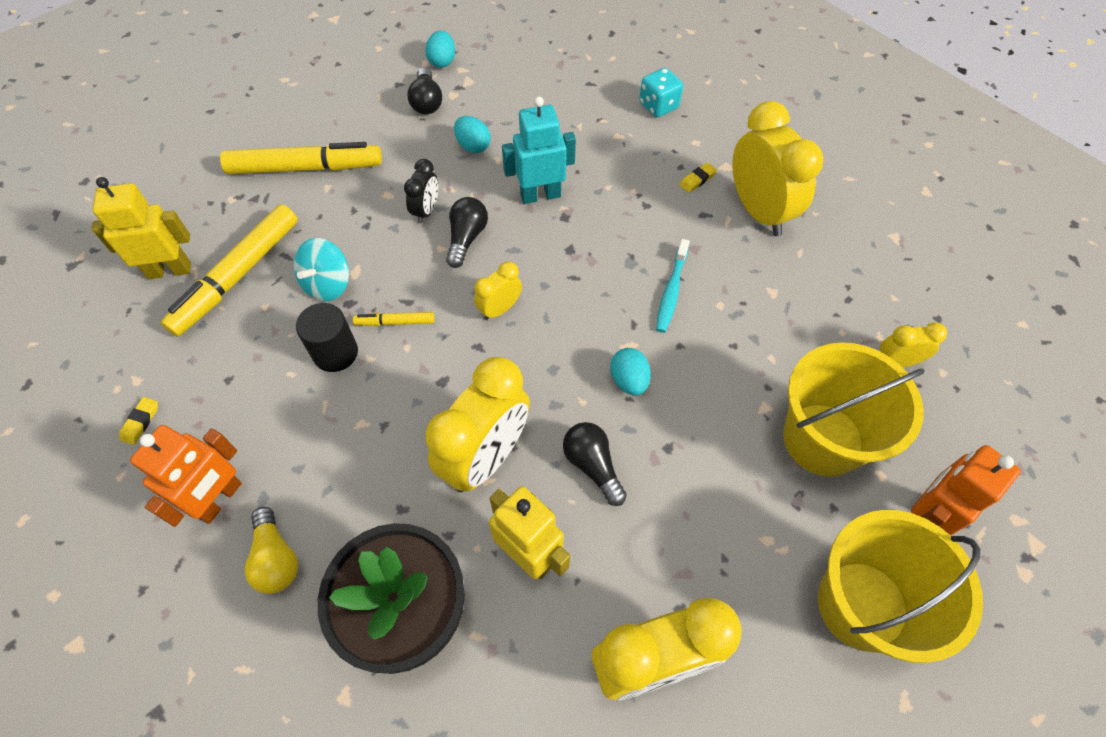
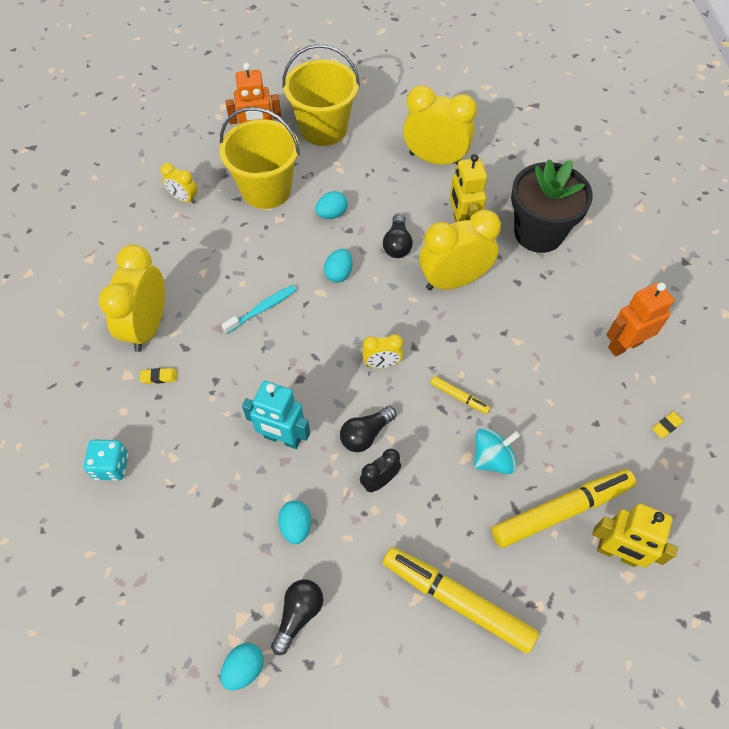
camera: 145 degrees left, 0 degrees up
(276, 558) = (600, 296): yellow light bulb -> none
(335, 353) = (512, 399): black cylinder -> none
(710, 457) = (332, 214): none -> turquoise egg

